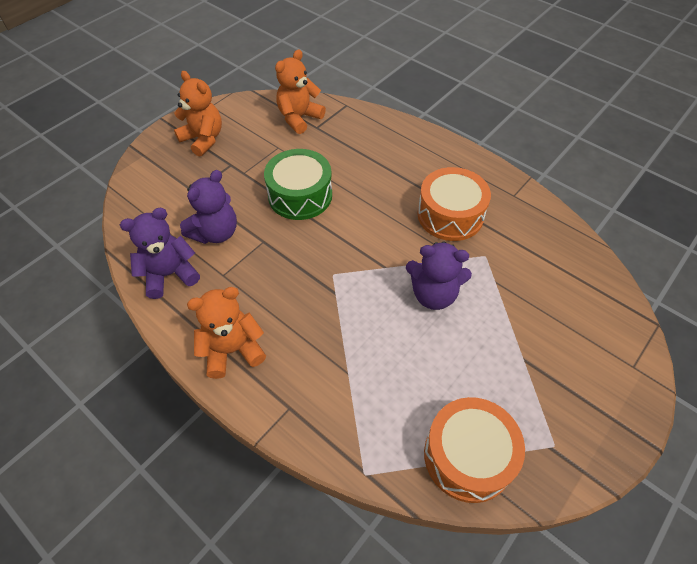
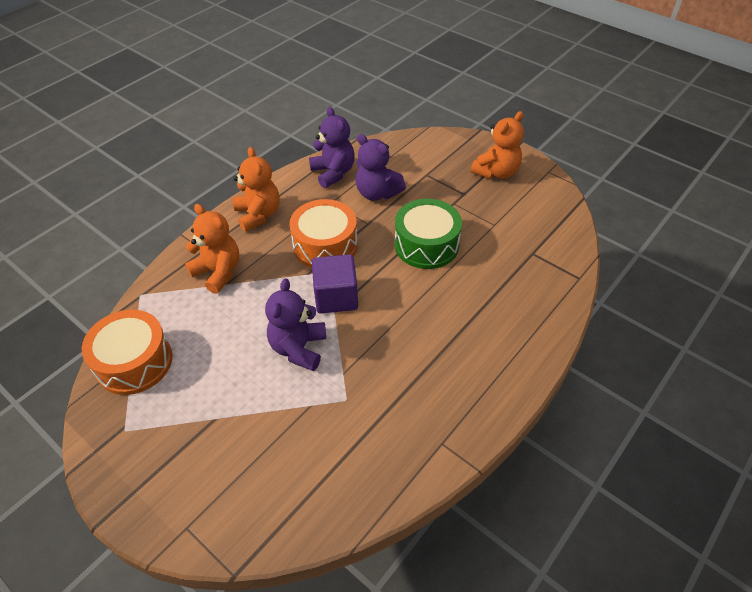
camera: 90 degrees right, 5 degrees down
(299, 118) = (545, 238): orange teddy bear -> orange teddy bear (218, 272)
(367, 266) = (336, 297): none -> purple cube
(450, 215) = (405, 371): orange drum -> orange drum (325, 245)

